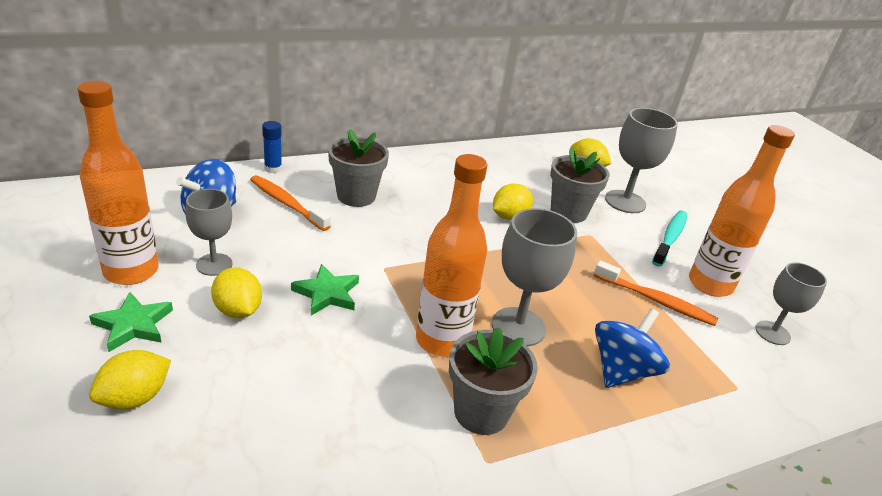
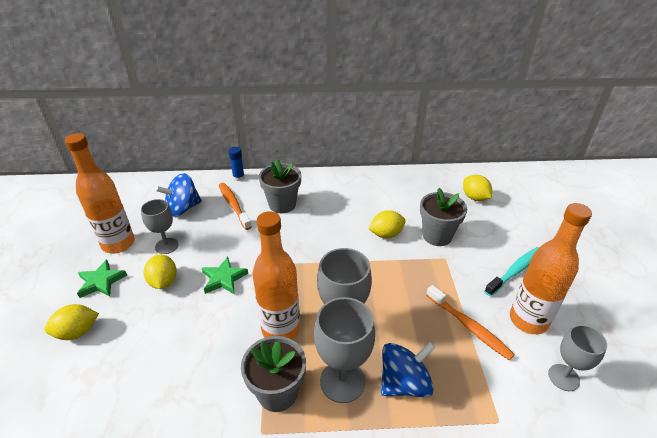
camera: 25 degrees right, 5 degrees up
(625, 202) = (492, 232): grey goblet -> grey goblet (342, 381)

